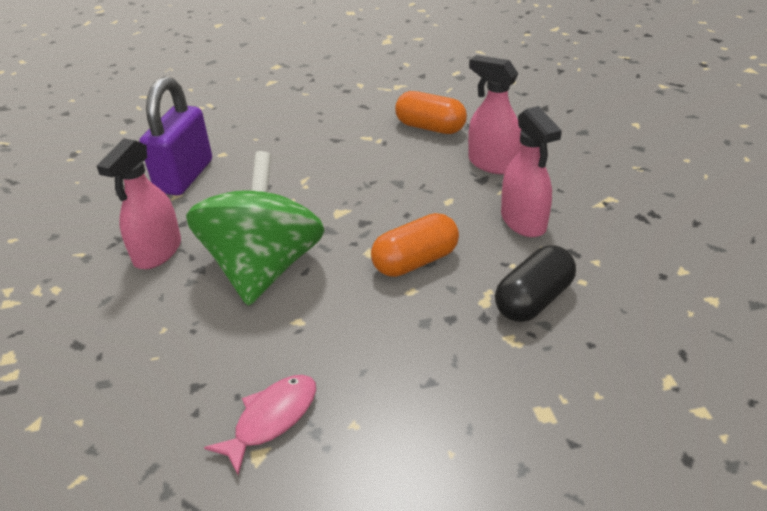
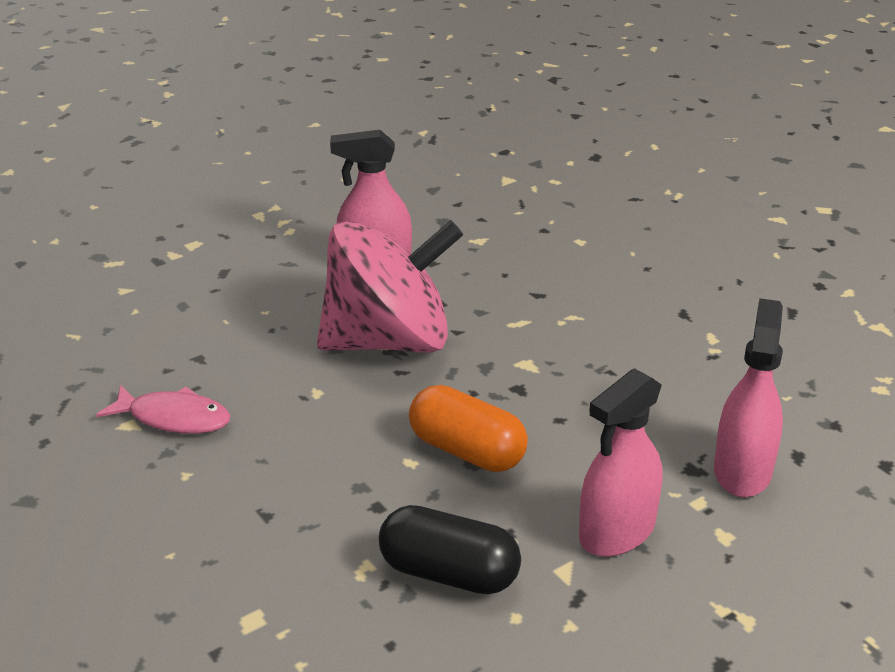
camera: 65 degrees right, 5 degrees down
(184, 176) = (515, 233): purple padlock -> none
(264, 268) = (389, 341): green spinning top -> pink spinning top
(430, 127) = (789, 387): orange capsule -> none

